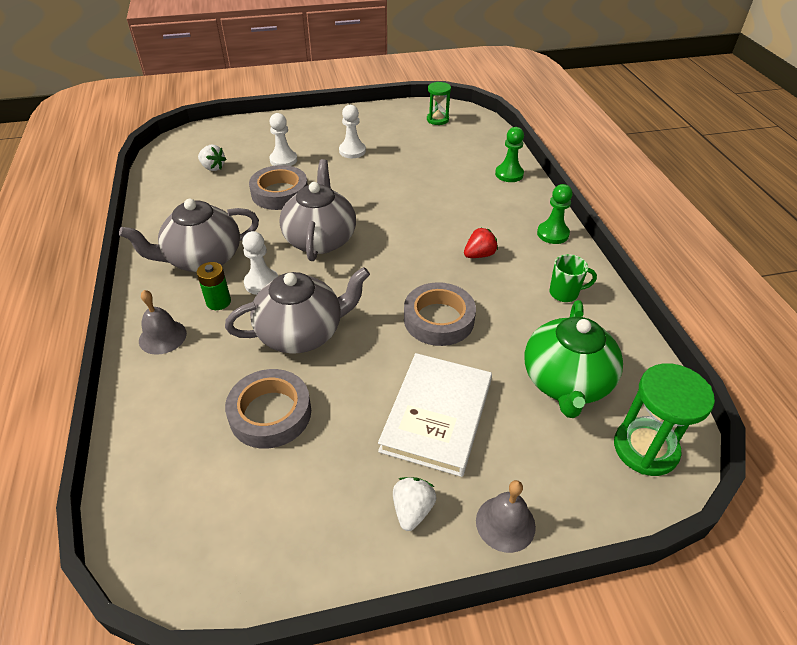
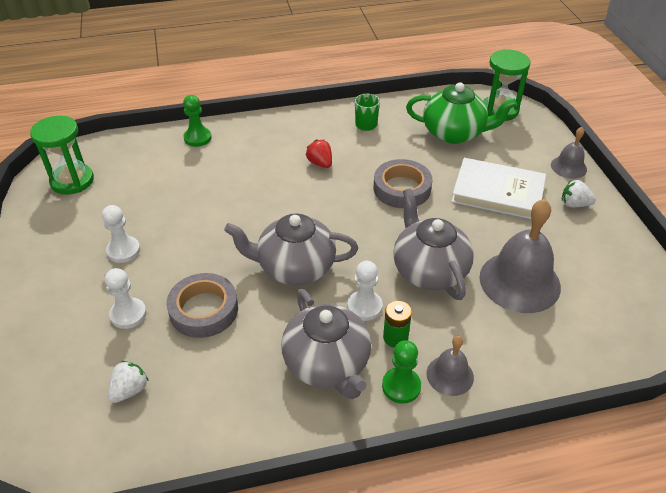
camera: 90 degrees left, 0 degrees up
(270, 413) = (519, 281): grey tape -> grey bell
(437, 119) = (72, 181): green hourglass -> green hourglass, size x1.60
(552, 234) = (292, 122): green pawn -> green pawn (401, 386)

